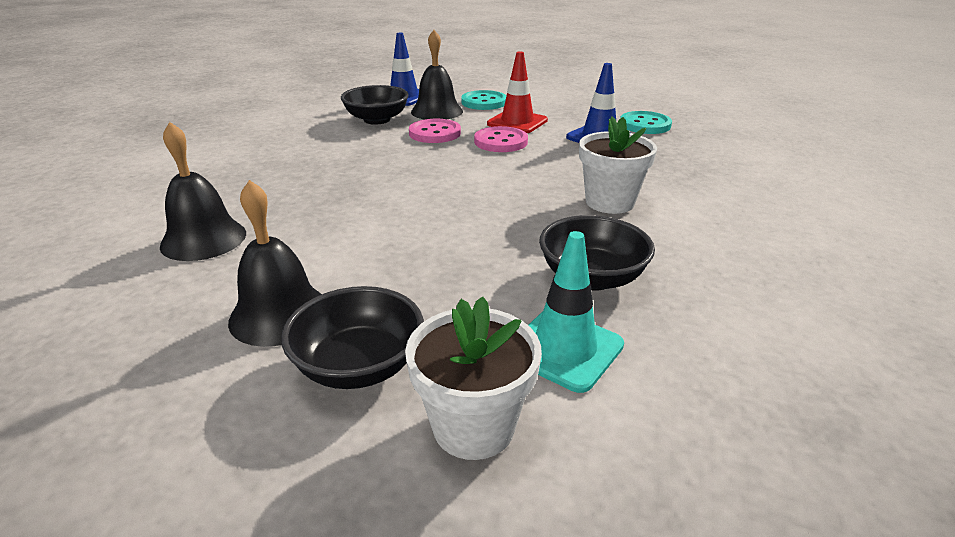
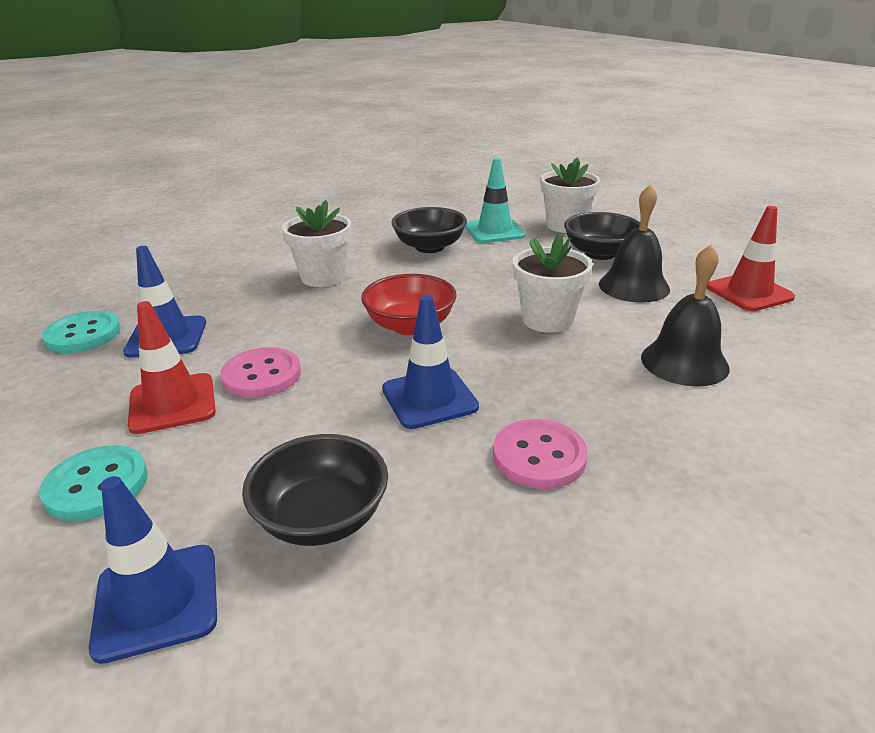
camera: 140 degrees left, 0 degrees up
(105, 367) = (749, 292): none -> red traffic cone
(353, 235) = (547, 320): none -> white flower pot
(385, 162) = (429, 398): none -> blue traffic cone
(435, 133) = (299, 430): pink button -> pink button (539, 456)
(437, 111) = (203, 494): black bell -> none
(463, 192) = (410, 325): none -> red bowl

